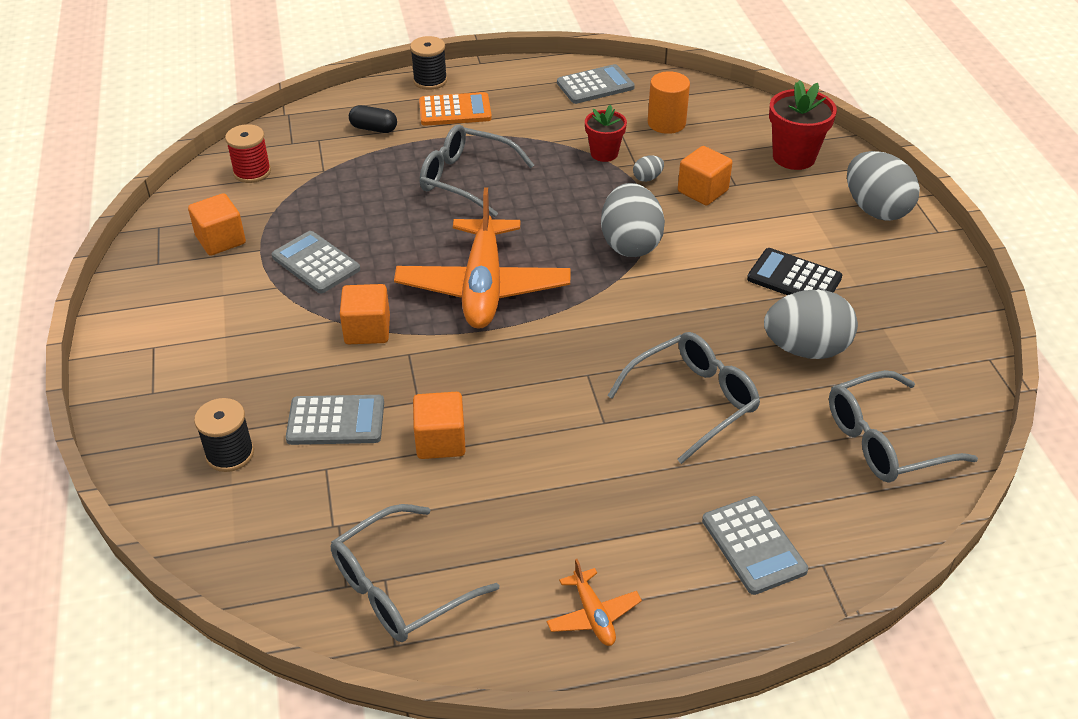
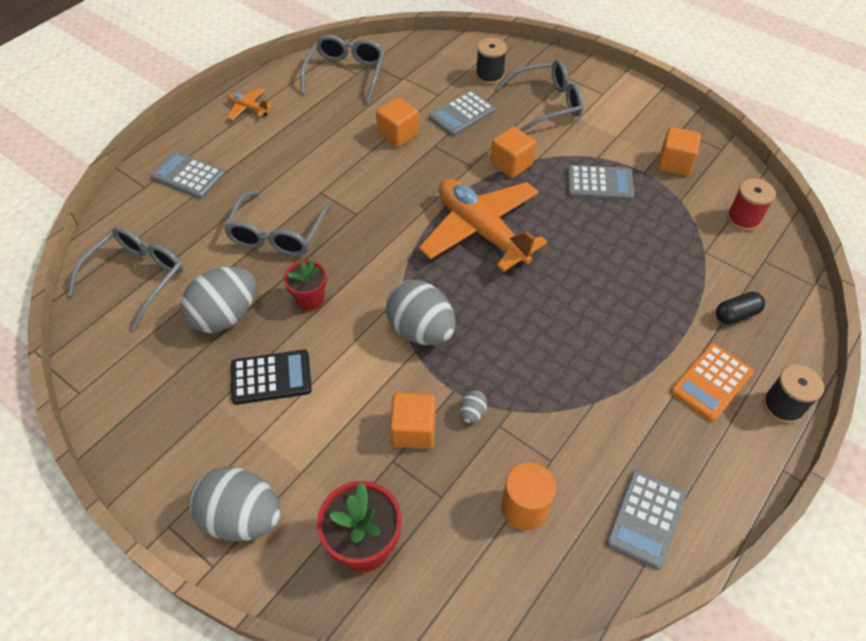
camera: 140 degrees right, 10 degrees up
(466, 179) = (604, 311): grey glasses -> grey glasses (546, 104)
(604, 153) = (536, 419): red flower pot -> red flower pot (310, 300)

